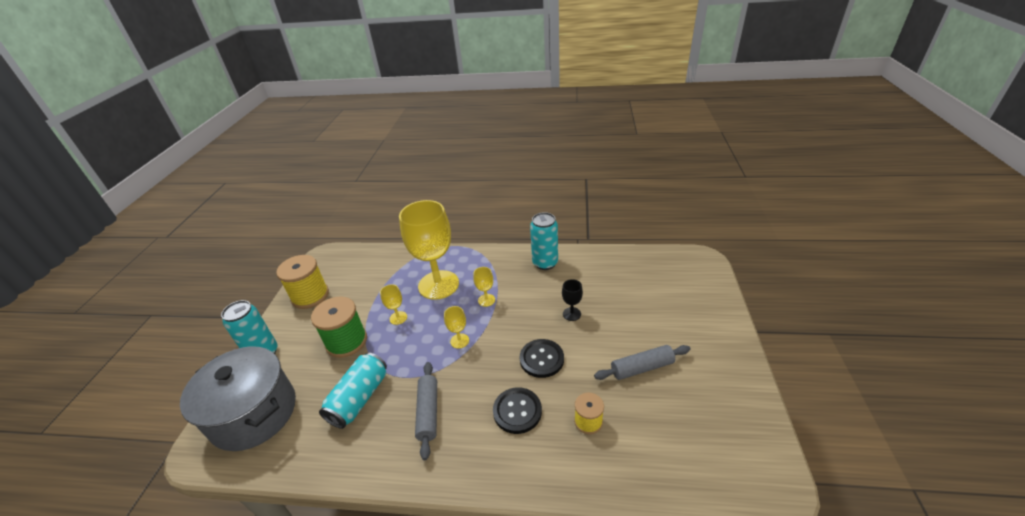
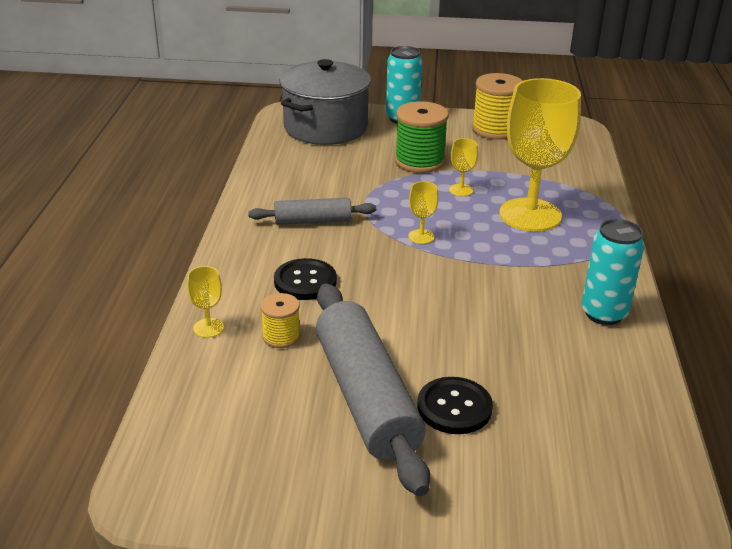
camera: 85 degrees right, 5 degrees down
(359, 398) = (337, 178): turquoise can -> none
(486, 300) = (502, 256): yellow goblet -> yellow goblet (208, 328)
(541, 359) = (387, 302): black button -> black button (454, 407)
(571, 314) = (479, 335): black goblet -> none
(641, 368) = (366, 397): grey rolling pin -> grey rolling pin, size x1.87

